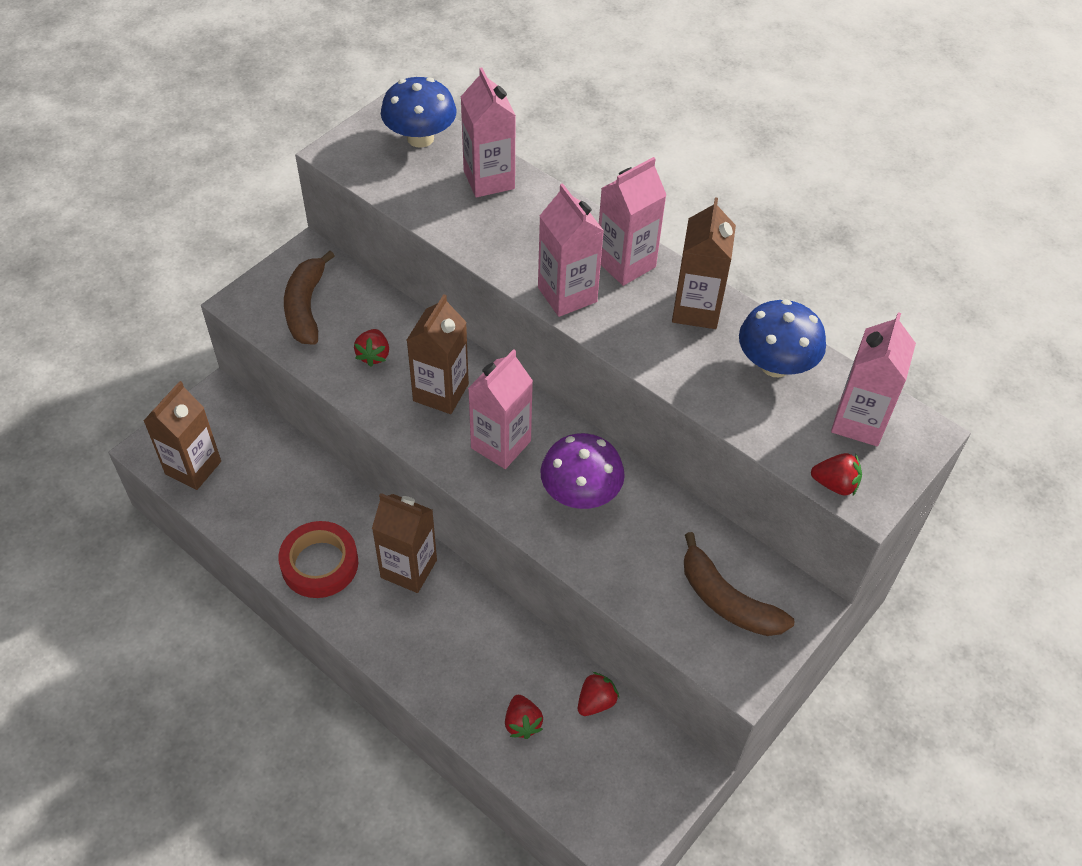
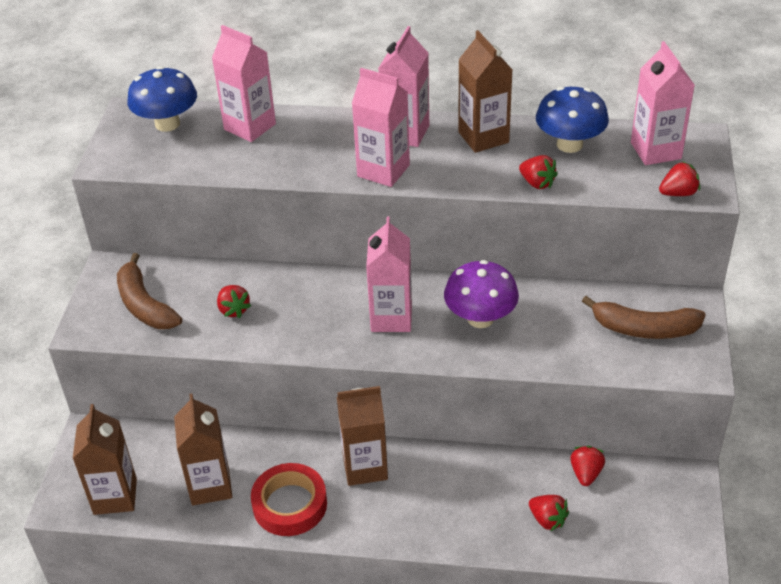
camera: 30 degrees left, 10 degrees down
(441, 392) = (312, 307): brown carton -> brown carton (210, 486)
(701, 391) = (537, 183): none -> red strawberry

